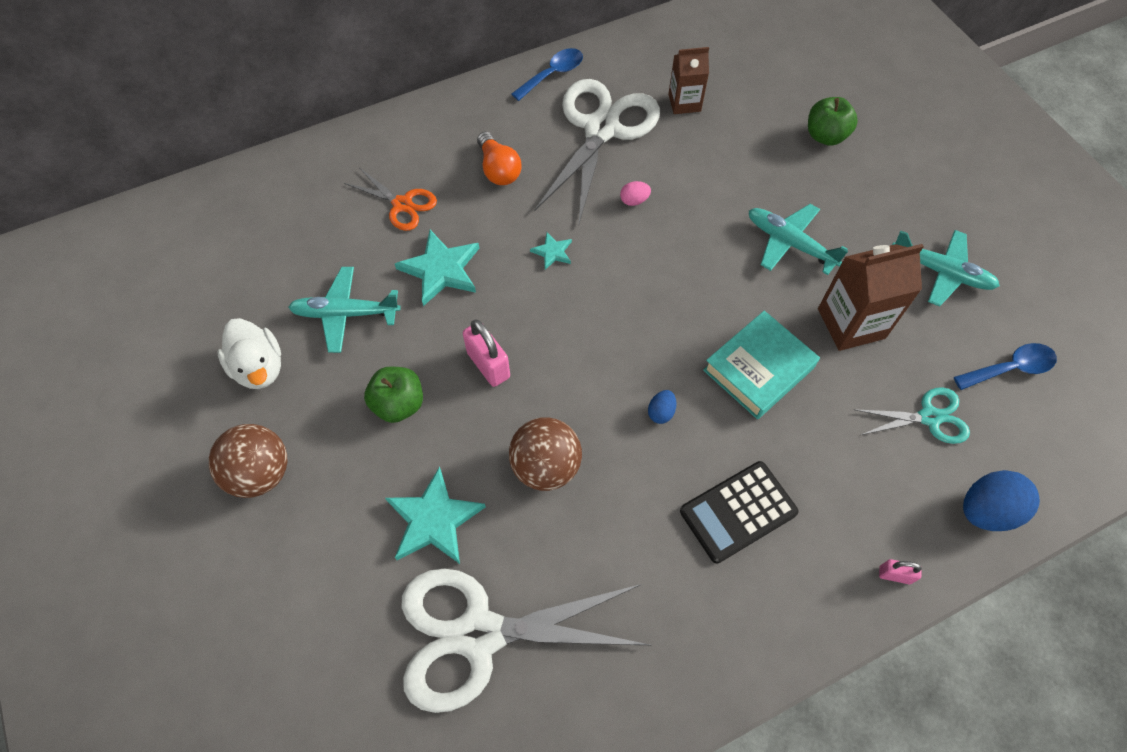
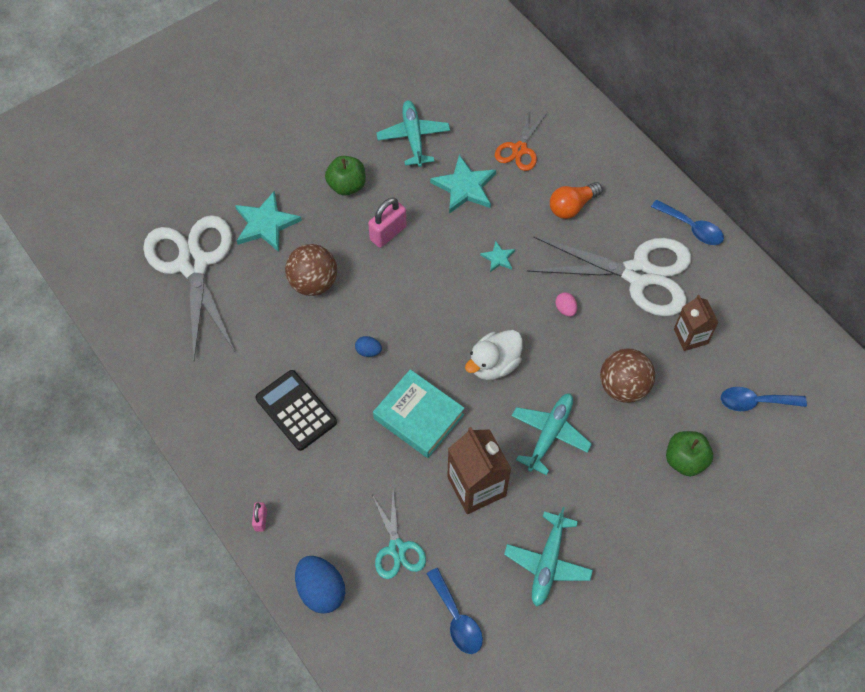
camera: 80 degrees right, 0 degrees up
(259, 367) = (361, 99): white duck -> white duck (494, 364)
(260, 473) = (285, 121): brown ball -> brown ball (623, 386)
(764, 70) = (755, 402): none -> blue spoon

